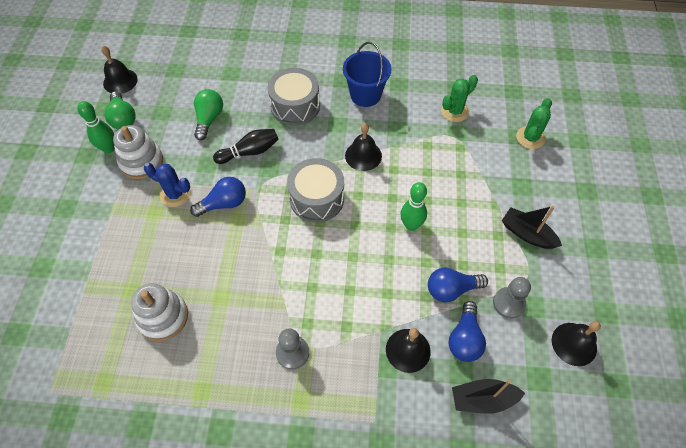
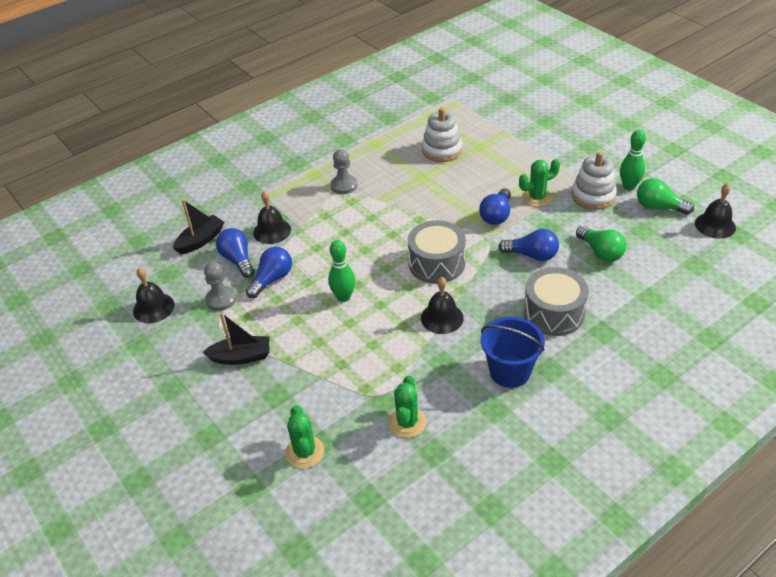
camera: 140 degrees right, 15 degrees down
(175, 194) = (537, 197): blue cactus -> green cactus
(250, 152) = (532, 255): black bowling pin -> blue light bulb

